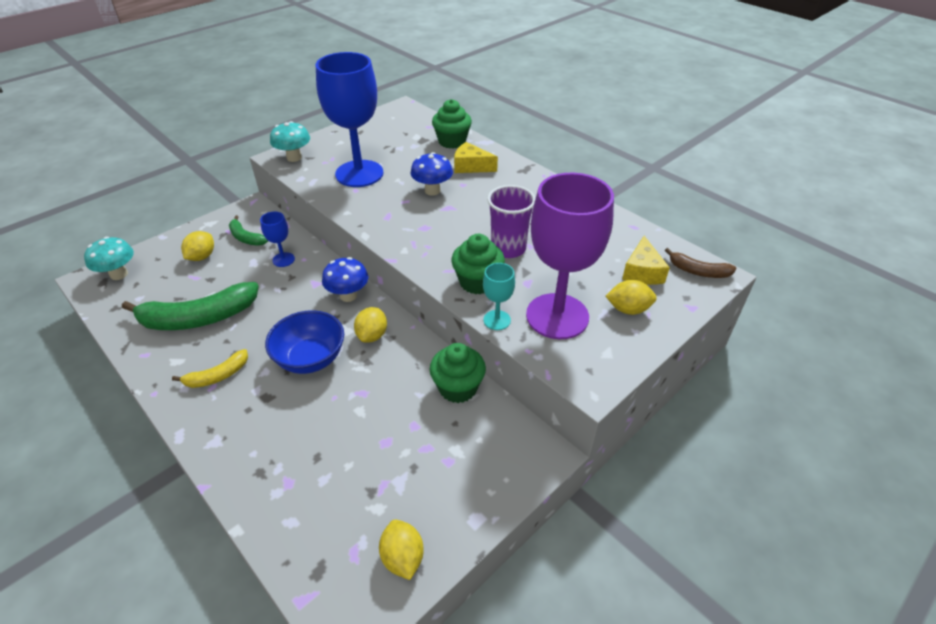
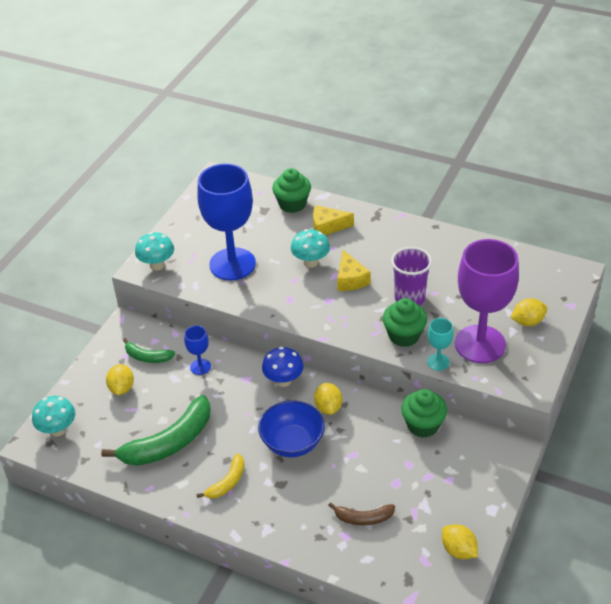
camera: 20 degrees left, 0 degrees up
(432, 191) = (310, 262): blue mushroom -> turquoise mushroom
(642, 272) = (522, 286): yellow cheese -> yellow cheese (350, 279)
(698, 271) = (562, 273): brown banana -> brown banana (363, 518)

